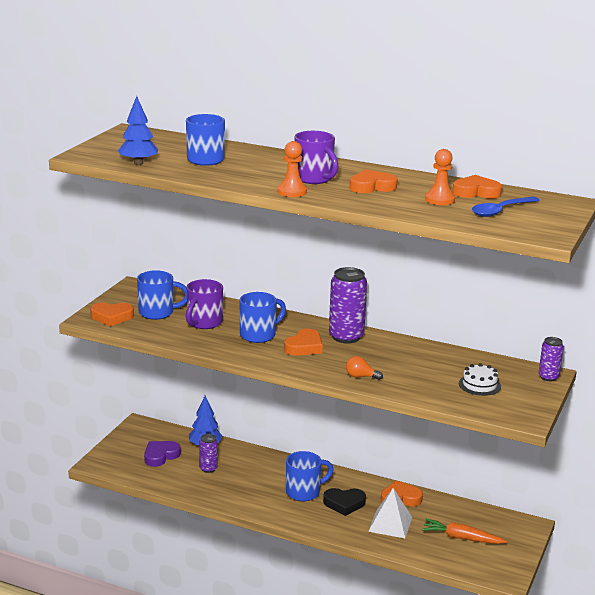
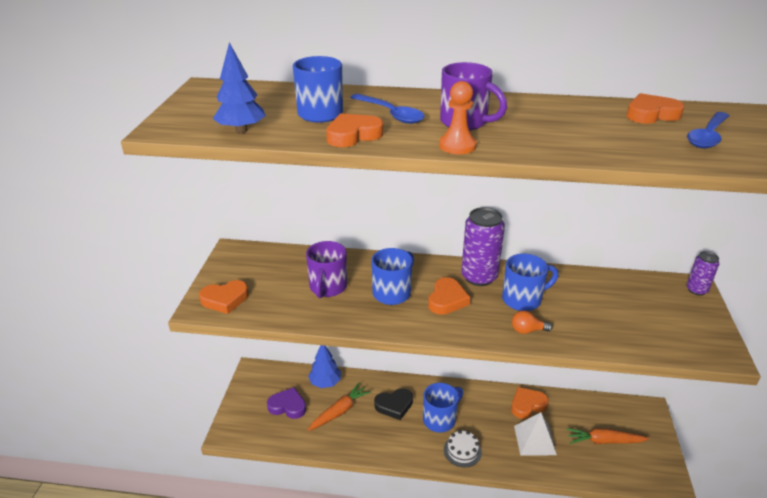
camera: 15 degrees left, 10 degrees up
(158, 313) = (273, 283): blue mug -> blue mug (523, 299)
(160, 456) = (288, 406): purple heart -> purple heart turned 75 degrees clockwise
(208, 468) = (339, 411): purple can -> orange carrot
(260, 166) = (390, 114): none -> blue spoon
(344, 504) = (482, 424): black heart -> black heart (394, 405)
(372, 186) = (537, 124): orange heart -> orange heart (353, 135)
(440, 200) = (628, 131): orange pawn -> none
(479, 385) = (645, 315): white cake -> white cake (462, 451)

